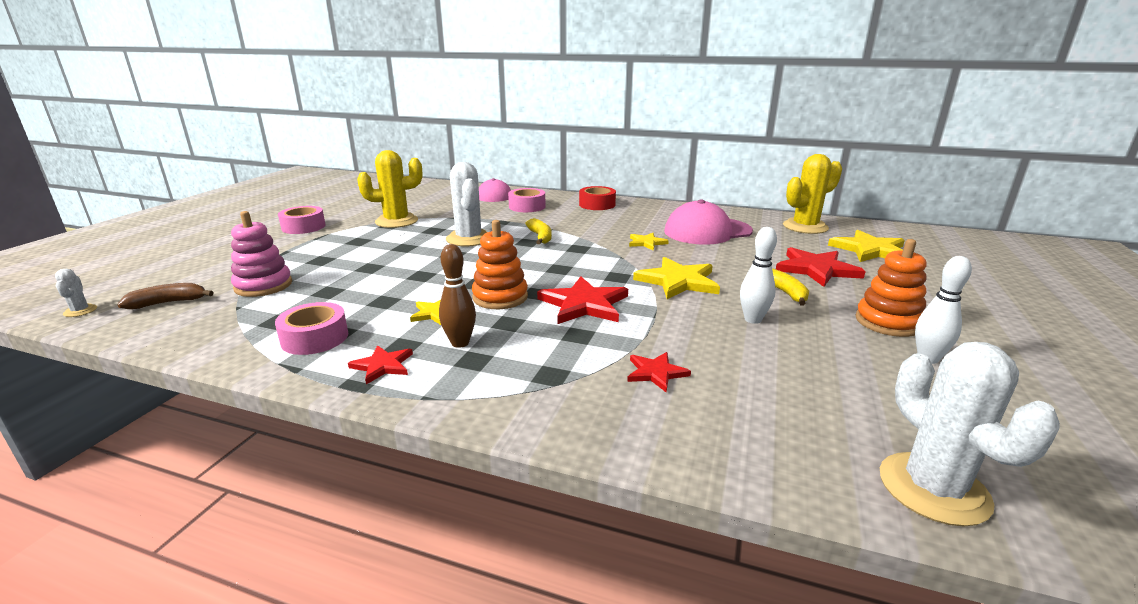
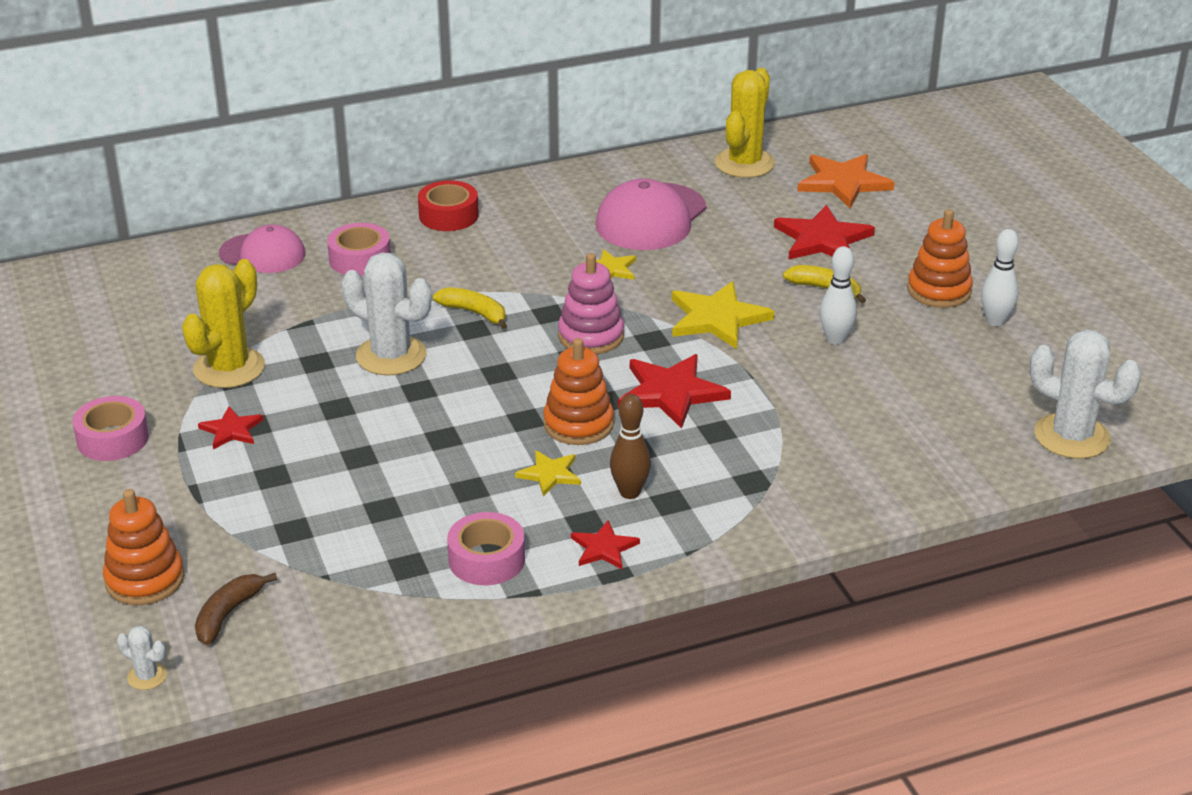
camera: 40 degrees left, 10 degrees up
(185, 275) = (145, 579): none -> orange stacking toy
(263, 286) = (287, 540): pink stacking toy -> pink stacking toy (591, 336)
(656, 373) = (826, 437): red star -> red star (231, 430)
(870, 250) = (843, 183): yellow star -> orange star

